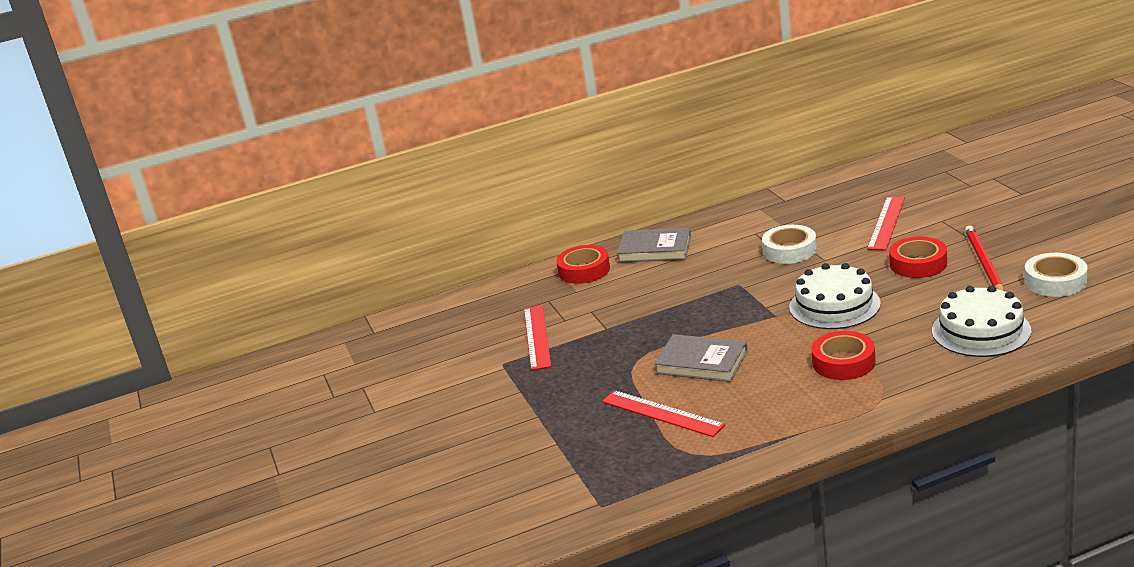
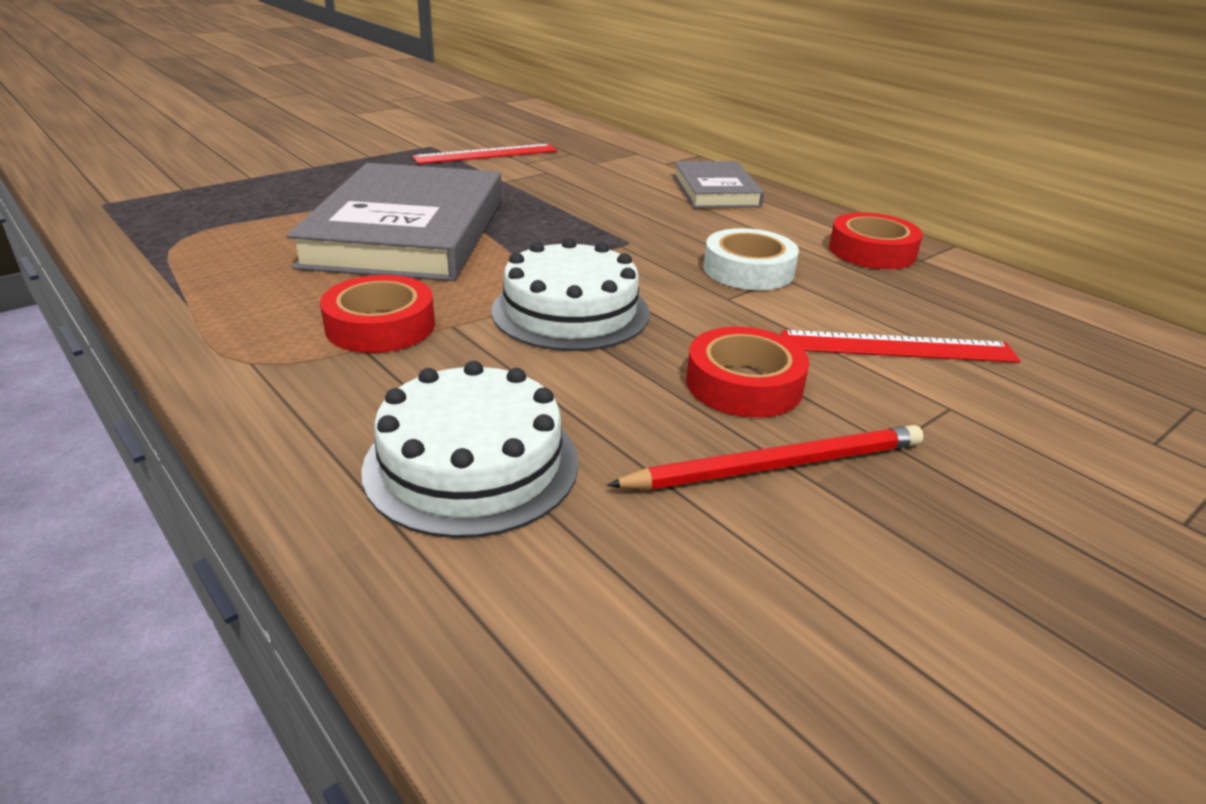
camera: 65 degrees right, 5 degrees up
(584, 270) = (647, 162): red tape -> red tape (872, 251)
(662, 413) = (287, 219): red ruler -> none
(701, 362) = (407, 232): grey book -> grey book, size x1.88
(1055, 281) = (717, 582): white tape -> none

